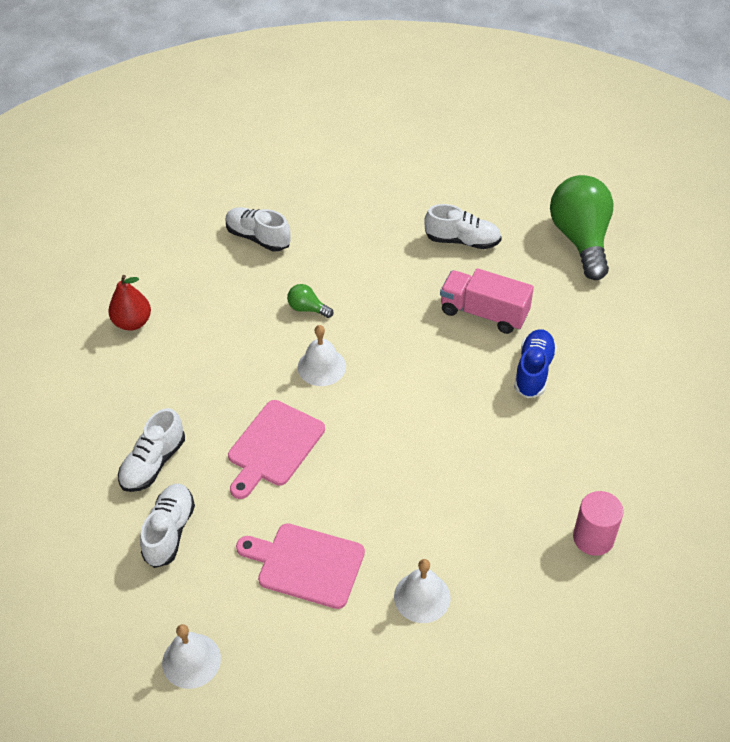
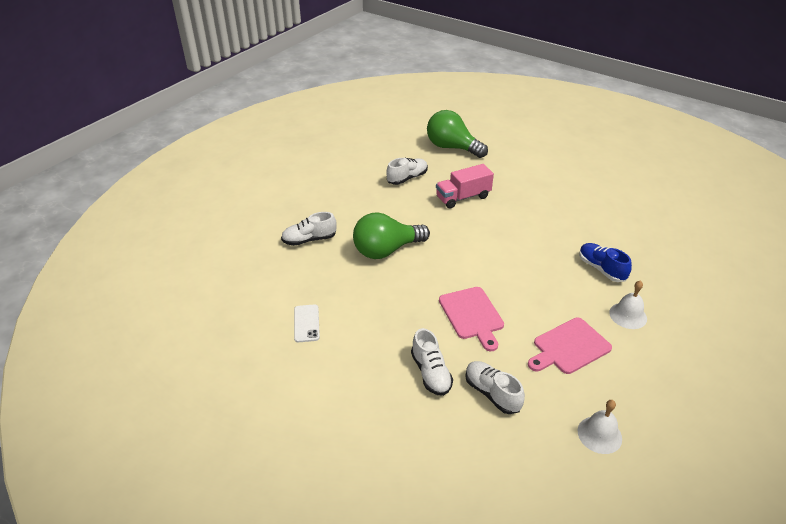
camera: 50 degrees left, 10 degrees down
(132, 322) = (306, 323): red pear -> white phone
(307, 309) = (386, 250): green light bulb -> green light bulb, size x2.36
(321, 366) = (434, 267): white bell -> none
(533, 371) = (517, 203): blue shoe -> blue shoe (601, 269)
(593, 538) = (637, 241): pink cylinder -> none

